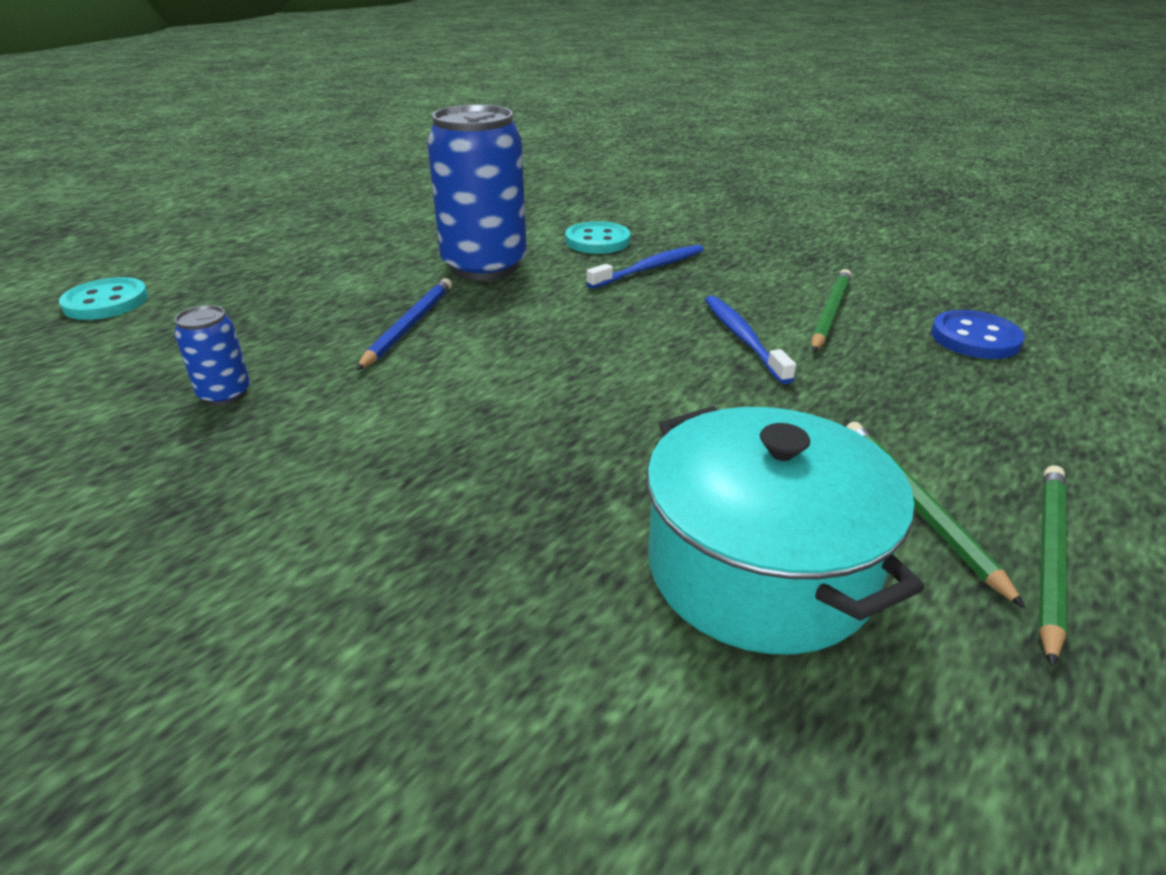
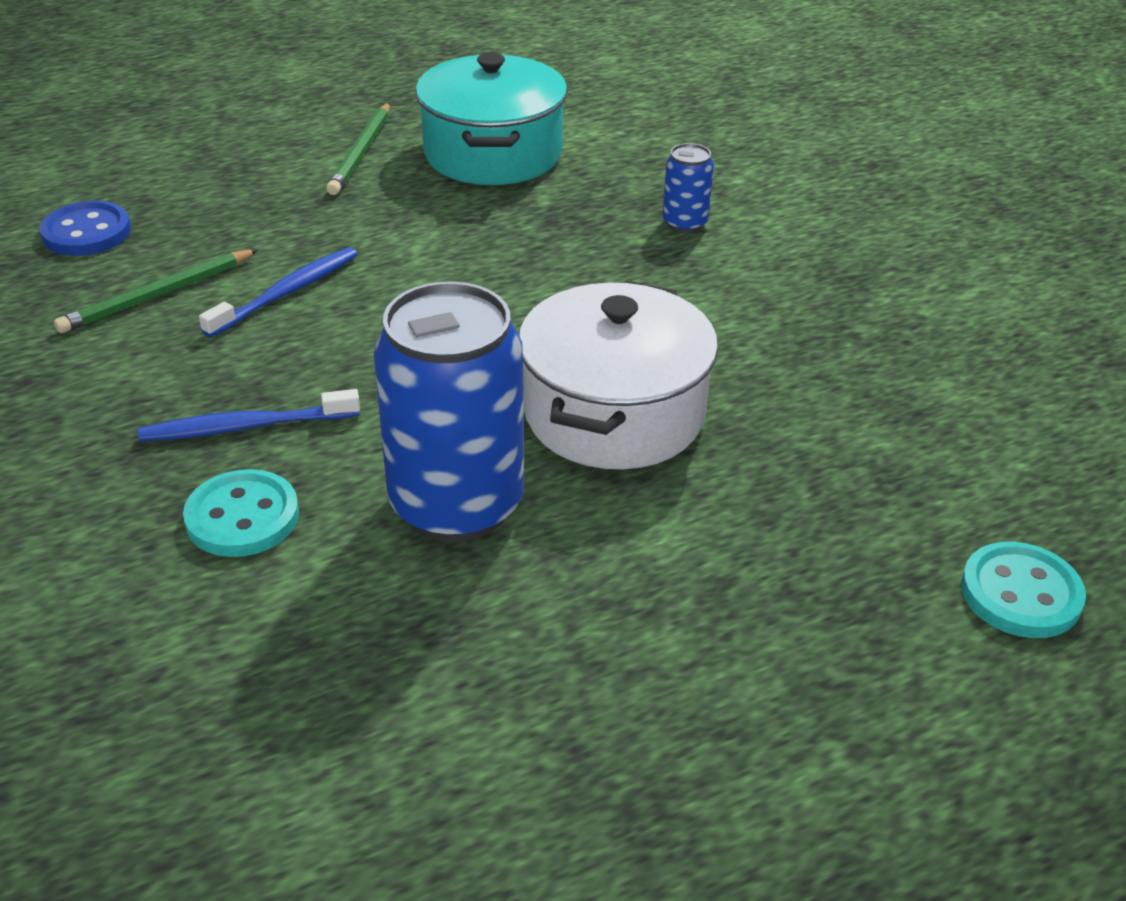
camera: 155 degrees left, 5 degrees up
(225, 394) = (825, 373): blue can -> blue can (684, 223)
(409, 326) = (614, 414): blue pencil -> white pot
(743, 338) = (286, 293): blue toothbrush -> blue toothbrush turned 150 degrees counterclockwise
(1048, 557) = (333, 119): green pencil -> none

